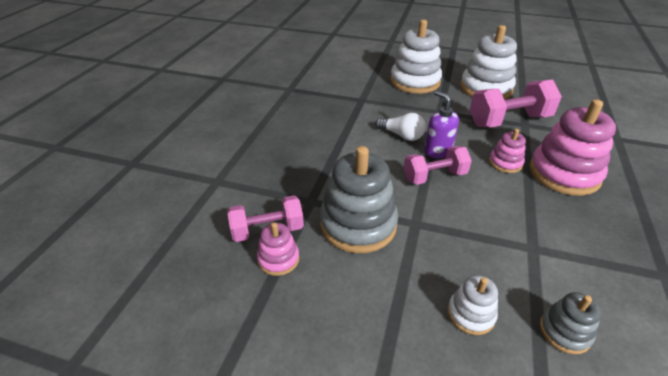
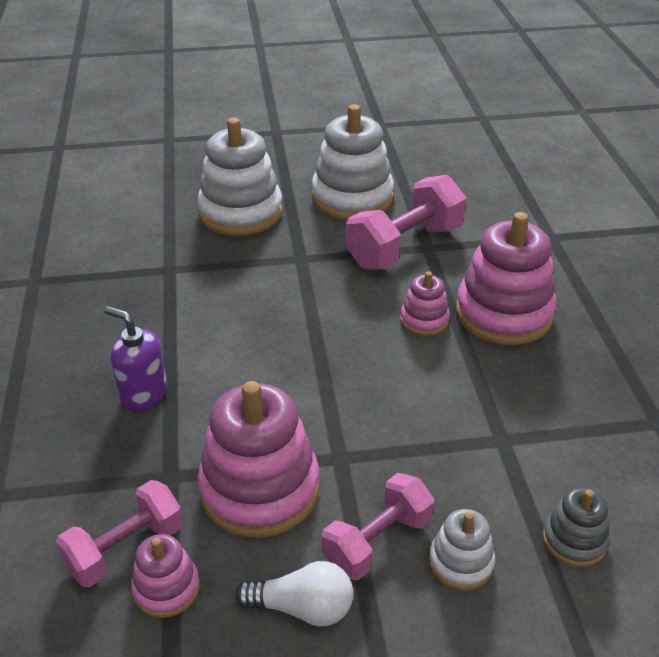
camera: 25 degrees left, 0 degrees up
(358, 224) = (260, 489): grey stacking toy -> pink stacking toy
(402, 135) = (261, 318): white light bulb -> white light bulb (302, 608)
(434, 176) = (336, 373): pink dumbbell -> pink dumbbell (377, 541)
(437, 151) = (324, 329): purple soap dispenser -> purple soap dispenser (143, 394)

